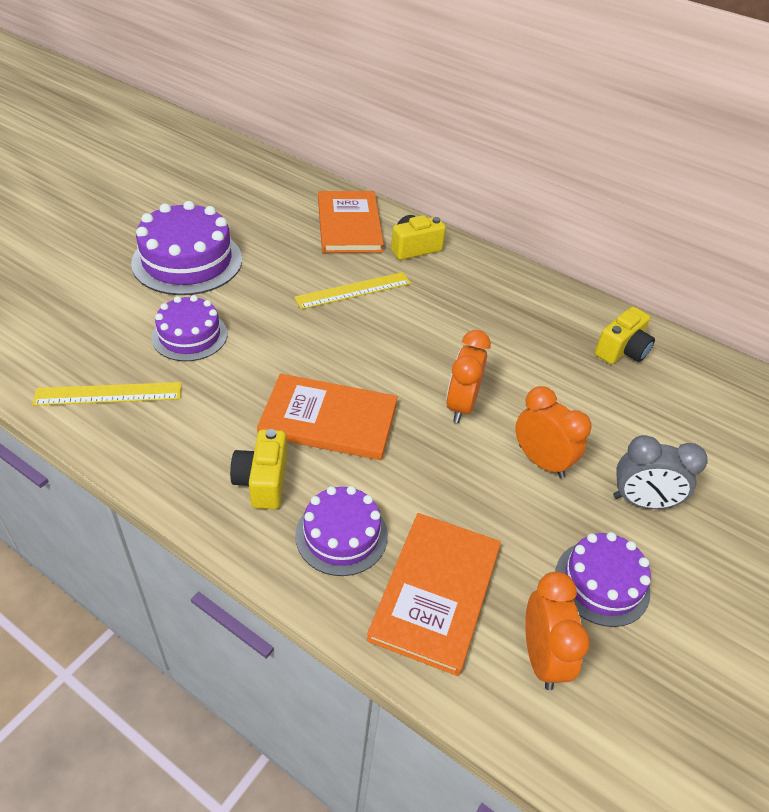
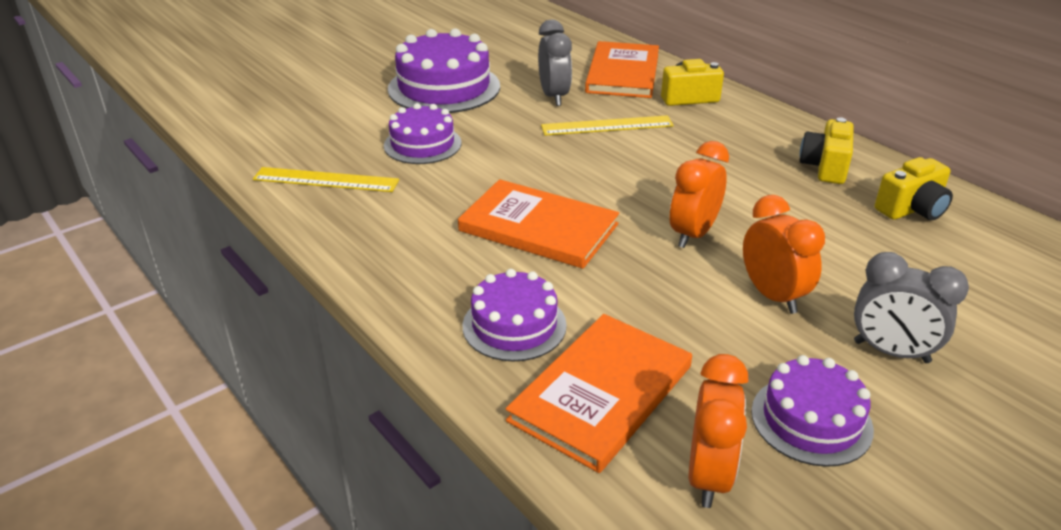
camera: 20 degrees right, 10 degrees down
(262, 481) = (448, 268): yellow camera -> yellow camera (825, 167)
(295, 260) = (554, 97): none -> grey clock

